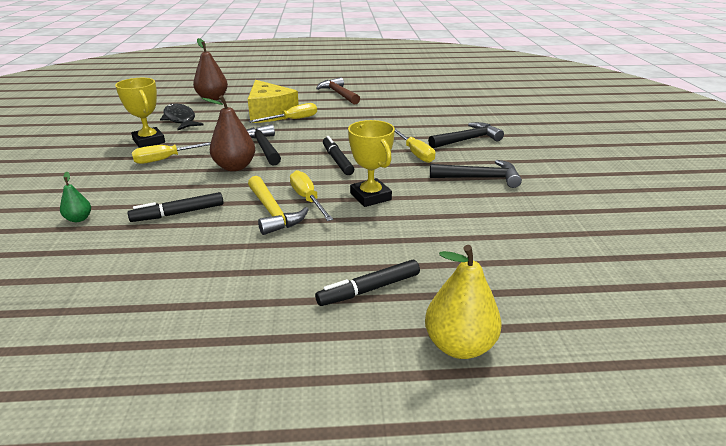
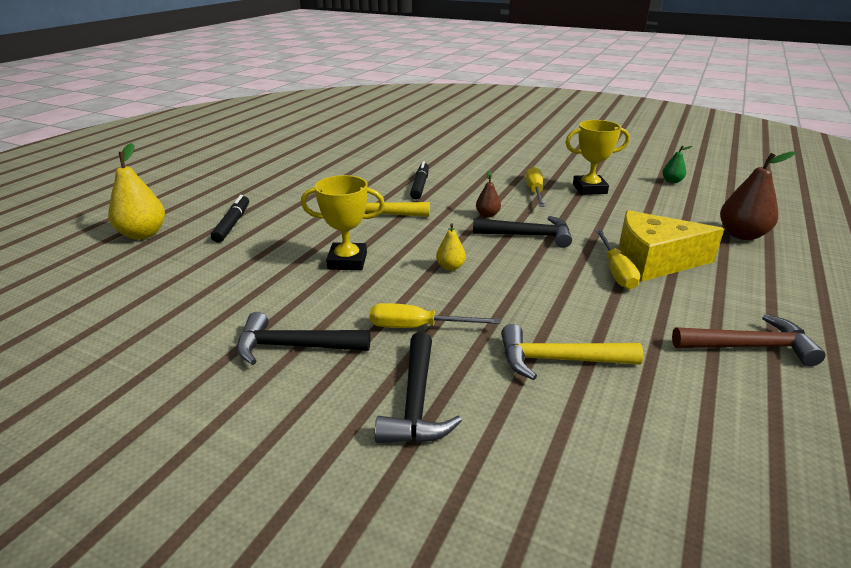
camera: 120 degrees right, 0 degrees up
(79, 219) = (449, 160): green pear -> green pear (672, 181)
(180, 119) = (654, 208): black fish -> none
(235, 167) = (487, 215): brown pear -> brown pear, size x0.53
(308, 199) = (382, 232): yellow screwdriver -> none
(337, 160) = (450, 267): black marker -> yellow pear
(396, 121) = (559, 360): none -> yellow hammer
(479, 178) = (295, 346): black hammer -> black hammer turned 60 degrees clockwise

